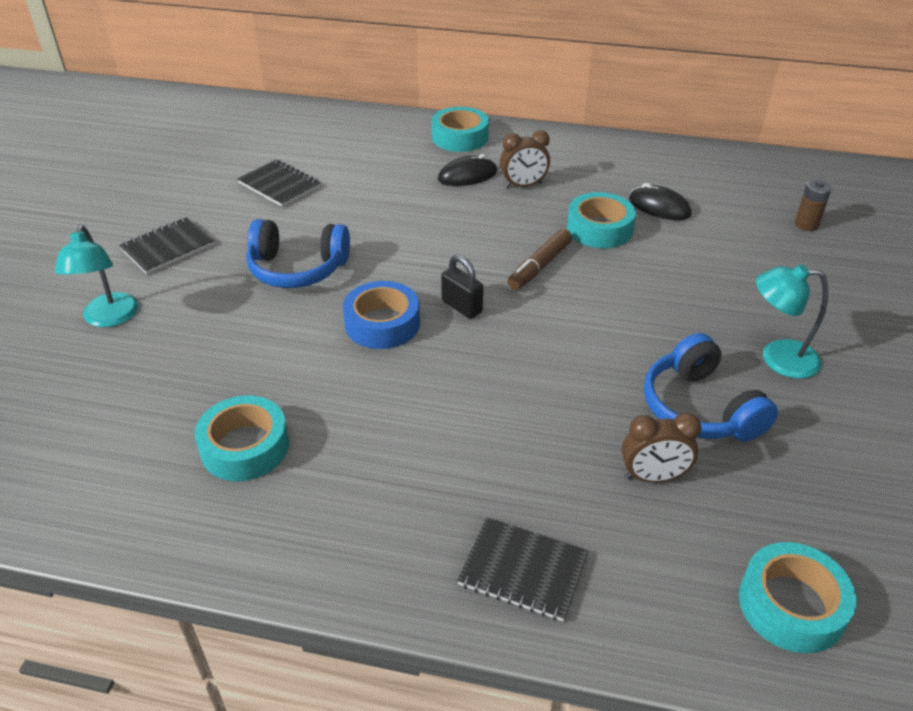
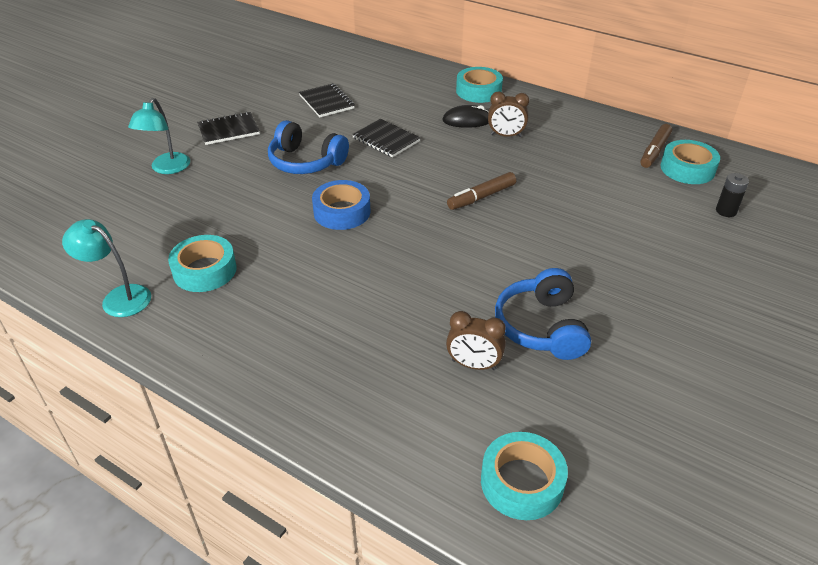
camera: 20 degrees right, 0 degrees up
(462, 307) = (405, 213): black padlock -> none
(522, 570) = (339, 400): black notebook -> black notebook (386, 140)
(599, 229) = (546, 179): turquoise tape -> turquoise tape (687, 169)
(659, 207) = (606, 172): black mouse -> none
(695, 172) = (654, 151): none -> brown marker
(778, 358) = (630, 307): turquoise lamp -> turquoise lamp (119, 297)
(806, 224) = (726, 211): brown battery -> black battery

